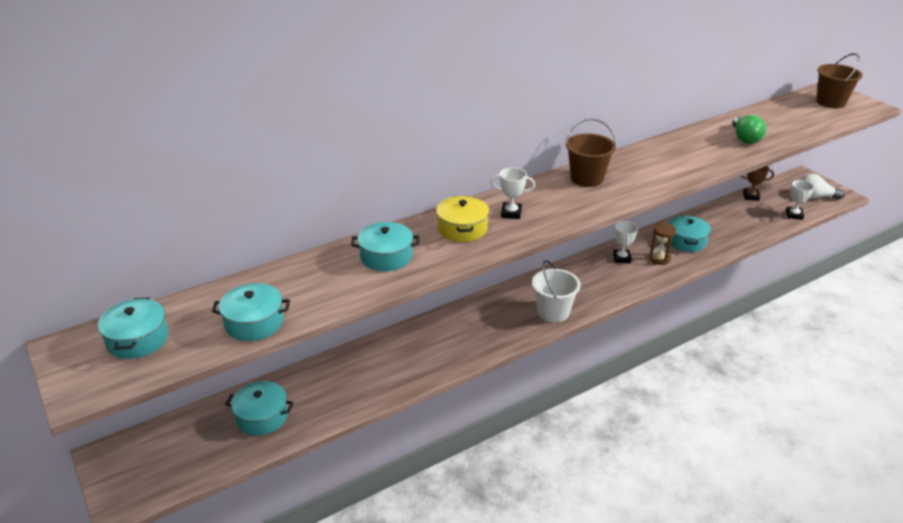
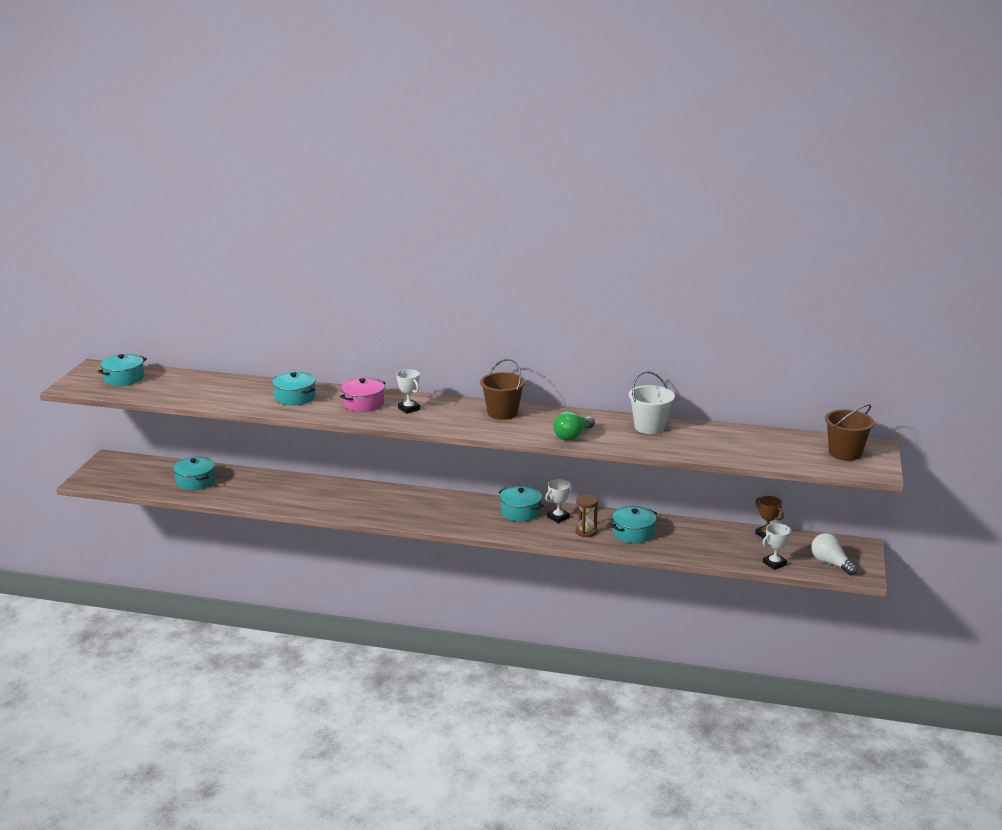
camera: 45 degrees right, 10 degrees down
(254, 323) = (179, 395): turquoise pot -> turquoise pot (520, 511)
(462, 229) = (363, 403): yellow pot -> pink pot
(553, 312) = (443, 520): white bucket -> white bucket (649, 427)
(745, 138) = (687, 442): green light bulb -> green light bulb (572, 436)

